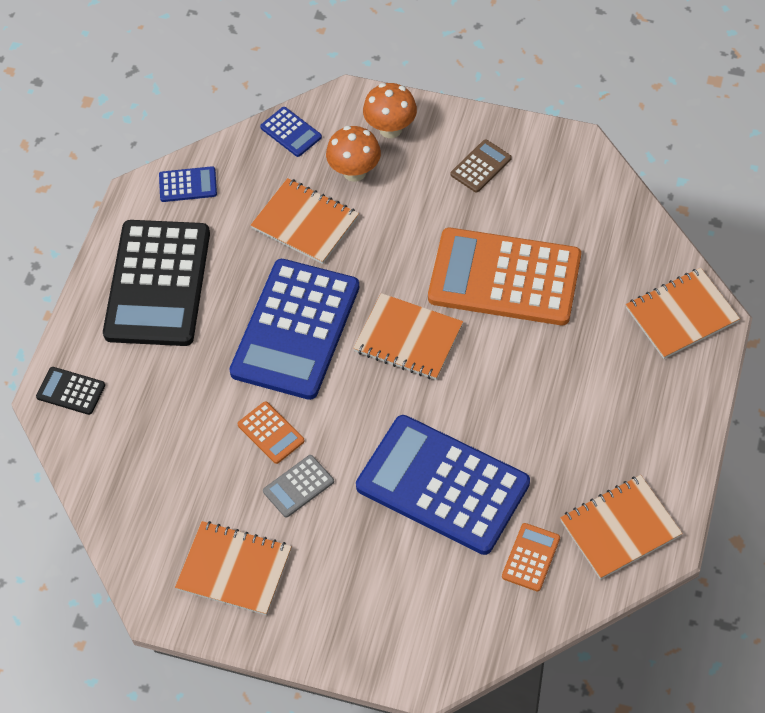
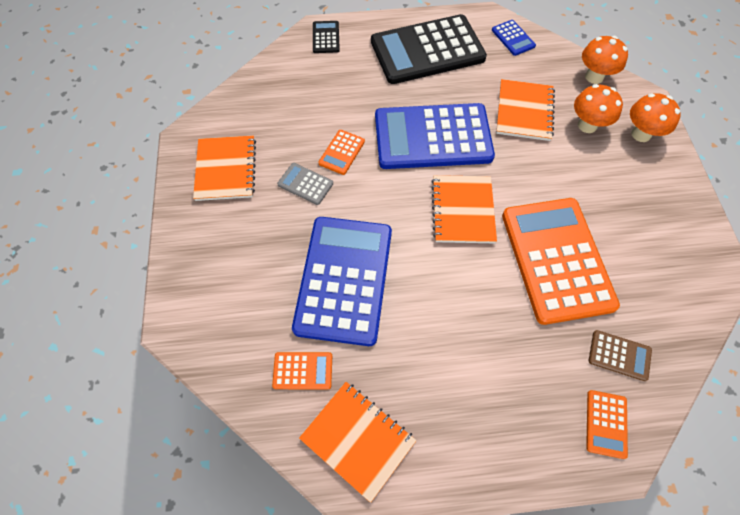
camera: 65 degrees right, 5 degrees up
(291, 132) = (594, 77): blue calculator -> orange mushroom
(481, 166) = (650, 206): brown calculator -> brown calculator (619, 355)
(681, 315) = (606, 424): orange notebook -> orange calculator

